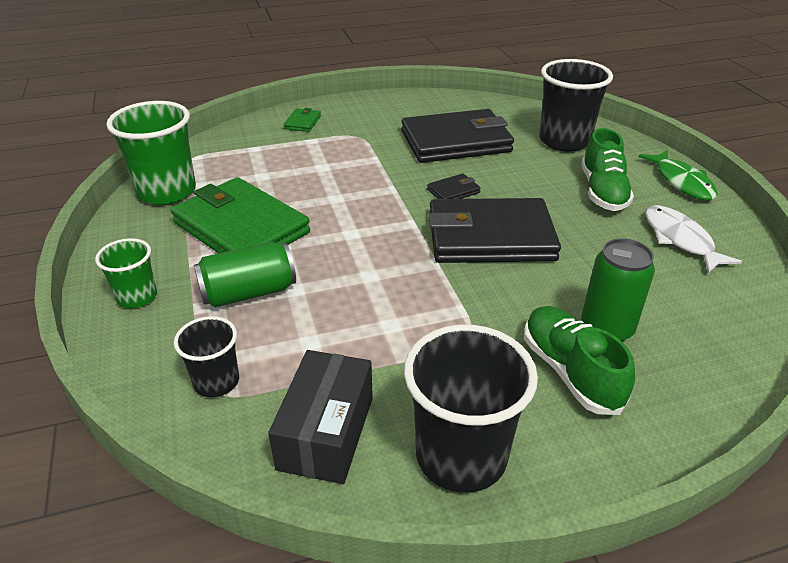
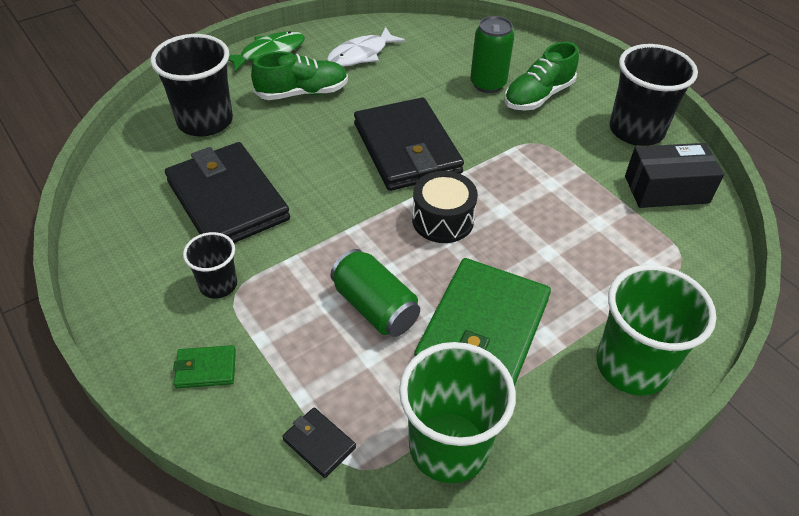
camera: 110 degrees left, 10 degrees up
(137, 297) = (632, 365): green cup -> green cup, size x1.80
(216, 382) = (673, 261): black cup -> black cup (218, 285)
(248, 293) = (572, 282): green can -> green can (375, 307)
(376, 236) = (442, 220): none -> black drum
(453, 191) = (339, 183): black wallet -> black wallet (319, 443)

